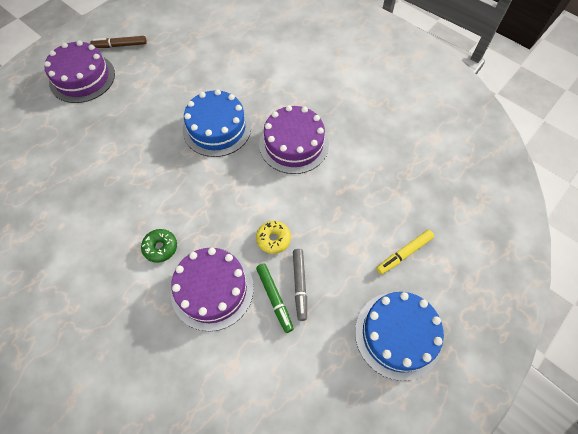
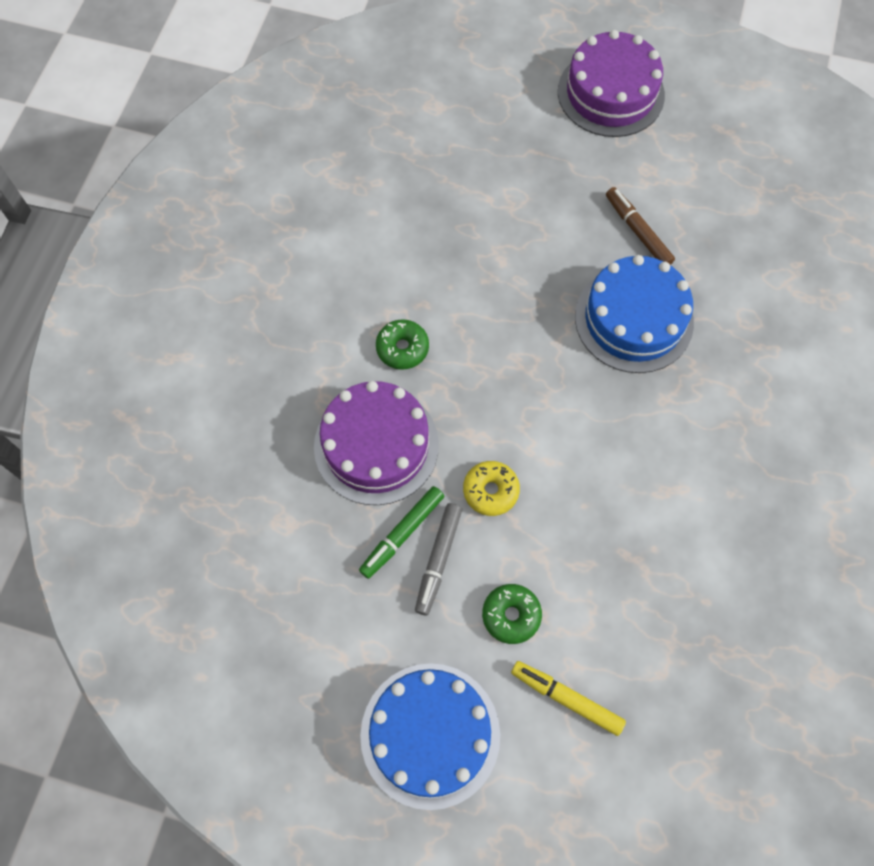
camera: 65 degrees right, 5 degrees up
(120, 45) = (701, 104): brown marker -> brown marker (637, 231)
(294, 144) = (672, 445): purple cake -> none
(299, 285) = (438, 560): grey marker -> grey marker turned 45 degrees counterclockwise
(348, 261) = (511, 615): none -> green donut

